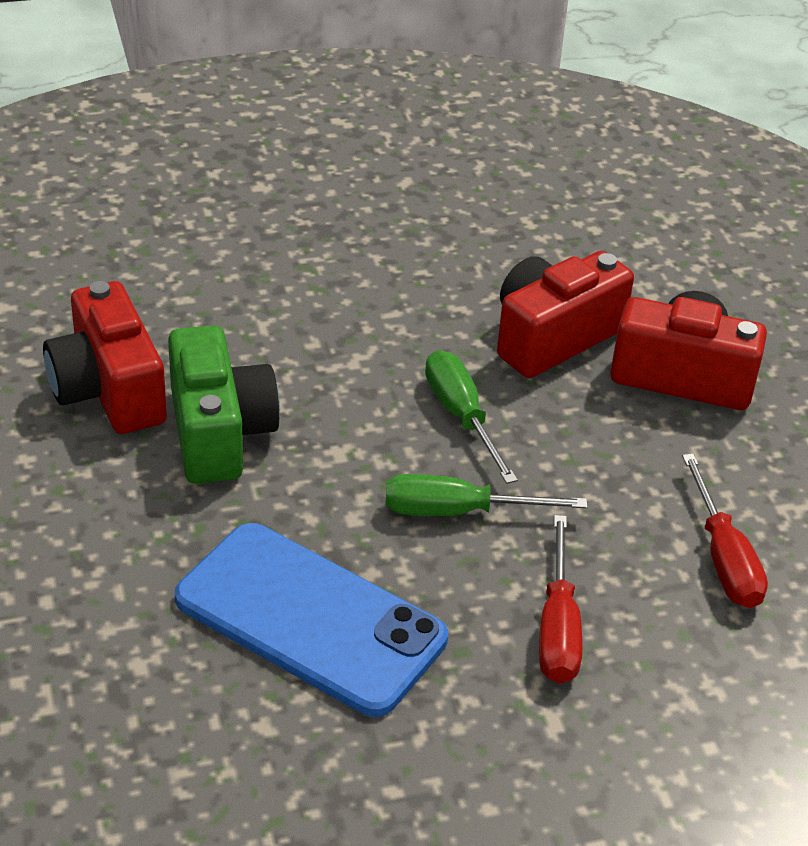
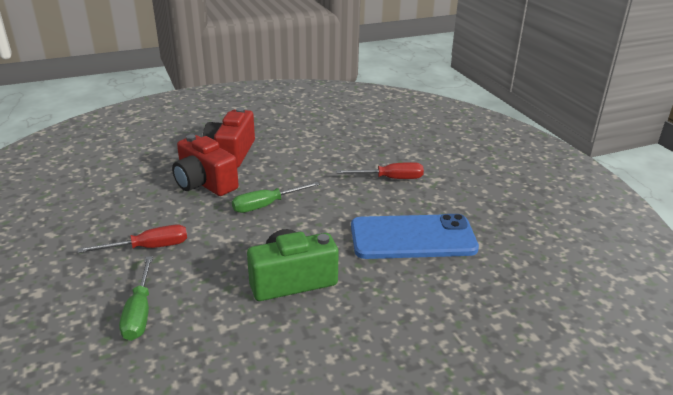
camera: 95 degrees left, 10 degrees down
(108, 390) = (260, 331): red camera -> none
(310, 619) = (412, 238): blue phone -> blue phone turned 60 degrees clockwise
(458, 512) = (332, 203): green screwdriver -> green screwdriver (140, 312)
(723, 558) = (339, 146): red screwdriver -> red screwdriver (149, 247)

